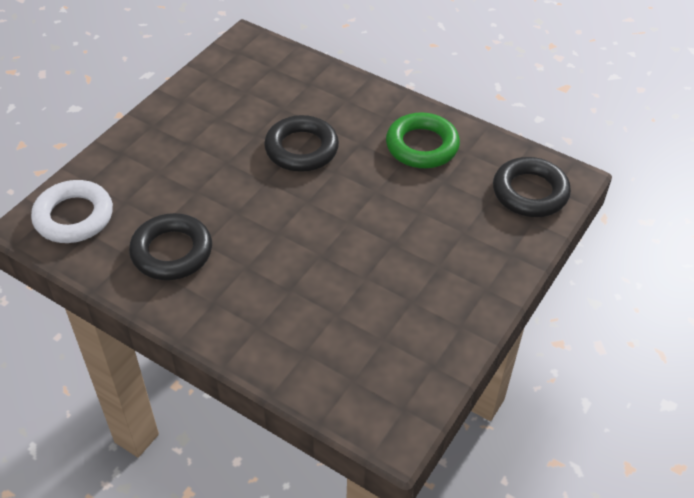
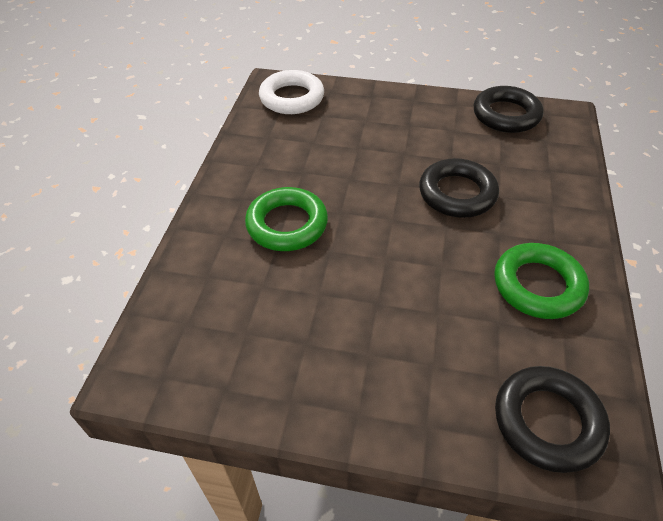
camera: 70 degrees right, 0 degrees up
(172, 252) = (283, 157): black ring -> black ring (506, 115)
(271, 276) = (287, 224): none -> green ring

